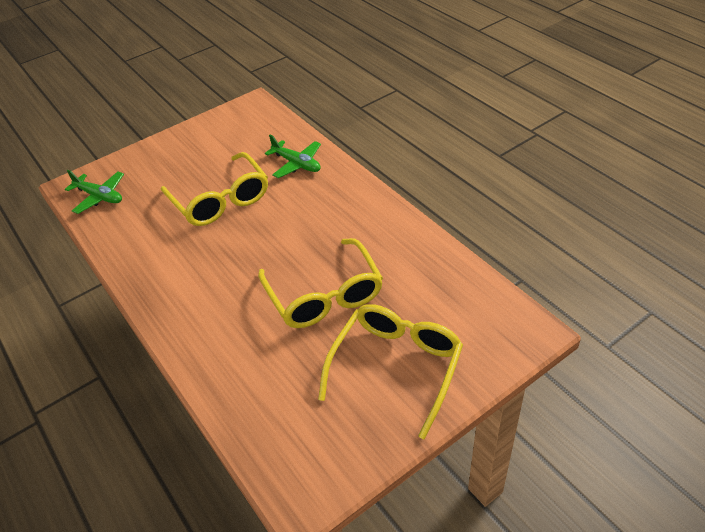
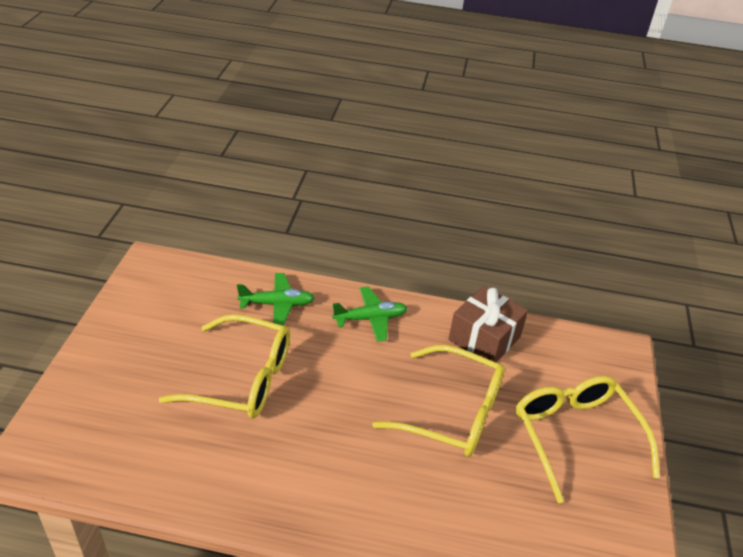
camera: 50 degrees left, 5 degrees down
(99, 197) = (84, 451): green plane -> green plane (370, 319)
(416, 259) = (484, 338): none -> brown gift

